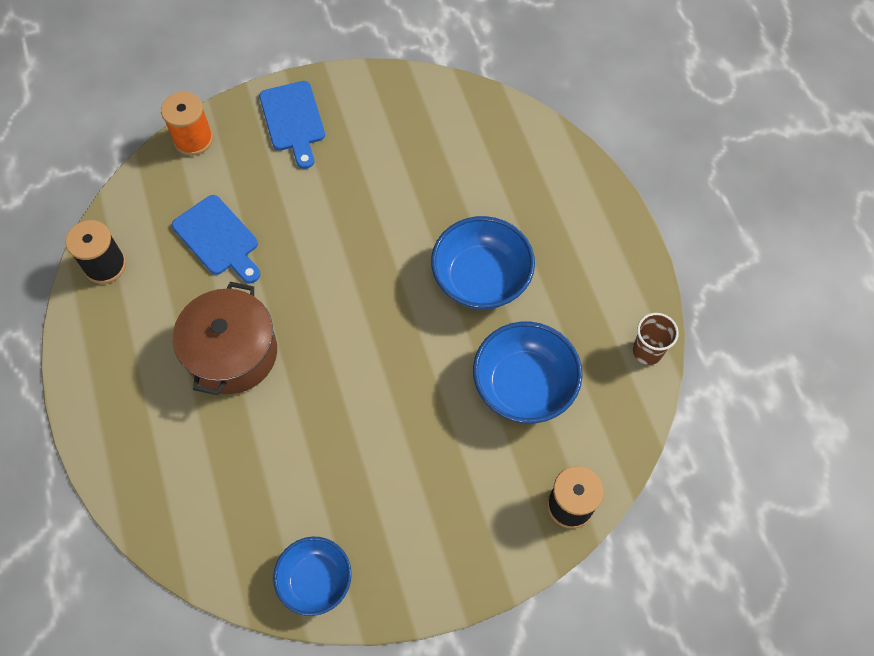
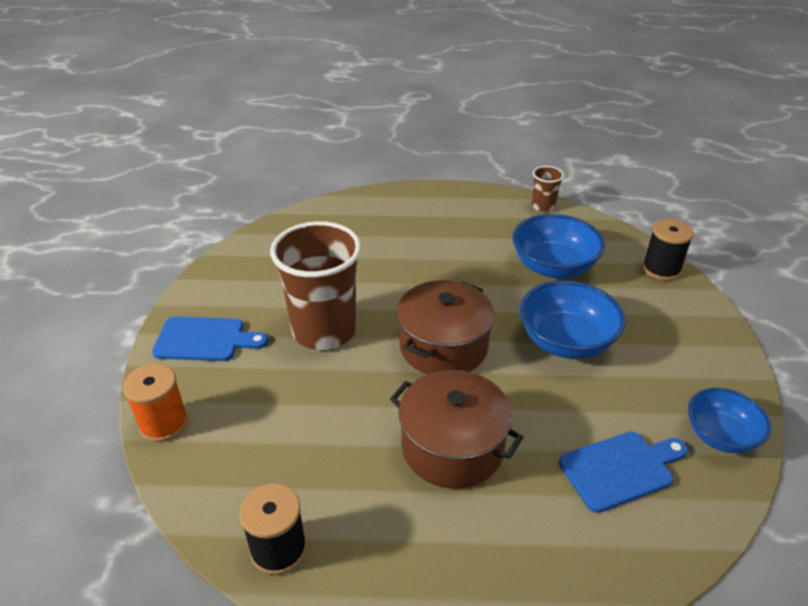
camera: 70 degrees left, 25 degrees down
(218, 239) = (307, 429): blue cutting board -> blue cutting board (621, 469)
(338, 205) = (324, 330): none -> brown cup
(353, 311) = (443, 346): none -> brown pot
(481, 279) = (447, 265): blue bowl -> blue bowl (566, 341)

